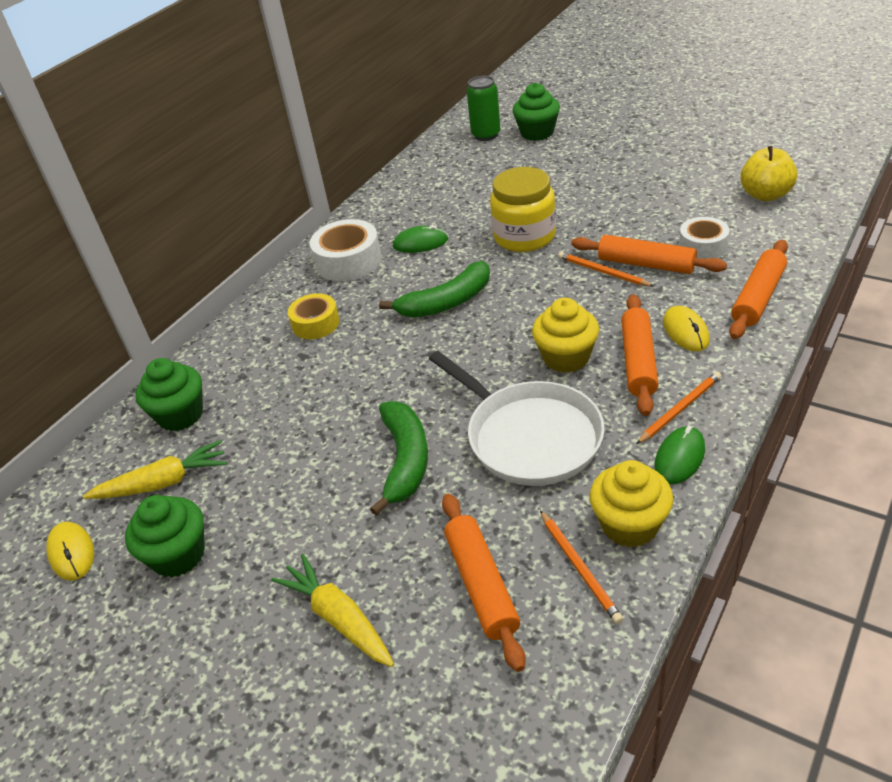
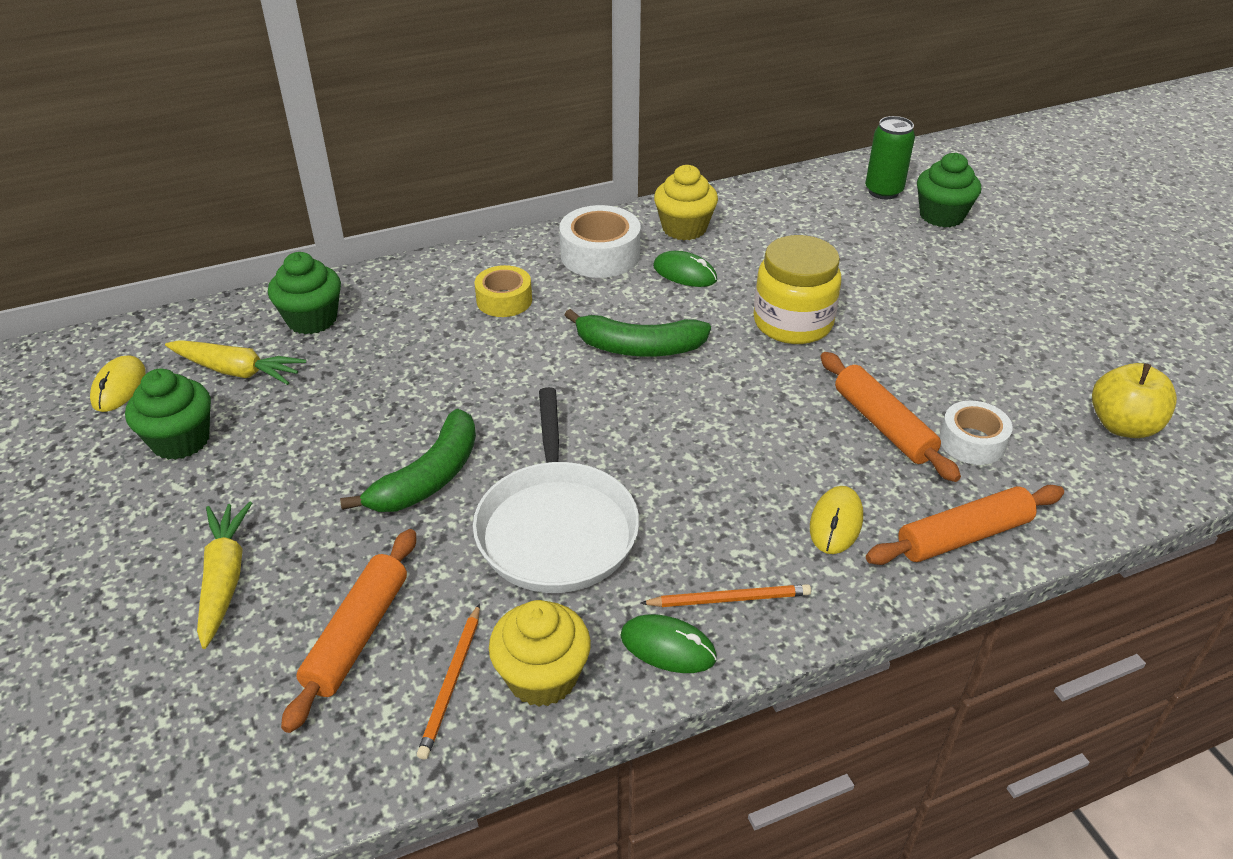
camera: 30 degrees right, 0 degrees up
(566, 357) = (683, 473): yellow cupcake -> yellow cupcake (684, 228)
(602, 272) = (827, 406): orange pencil -> none
(638, 361) = (749, 523): orange rolling pin -> none
(679, 458) = (668, 647): green mouse -> green mouse turned 45 degrees clockwise

